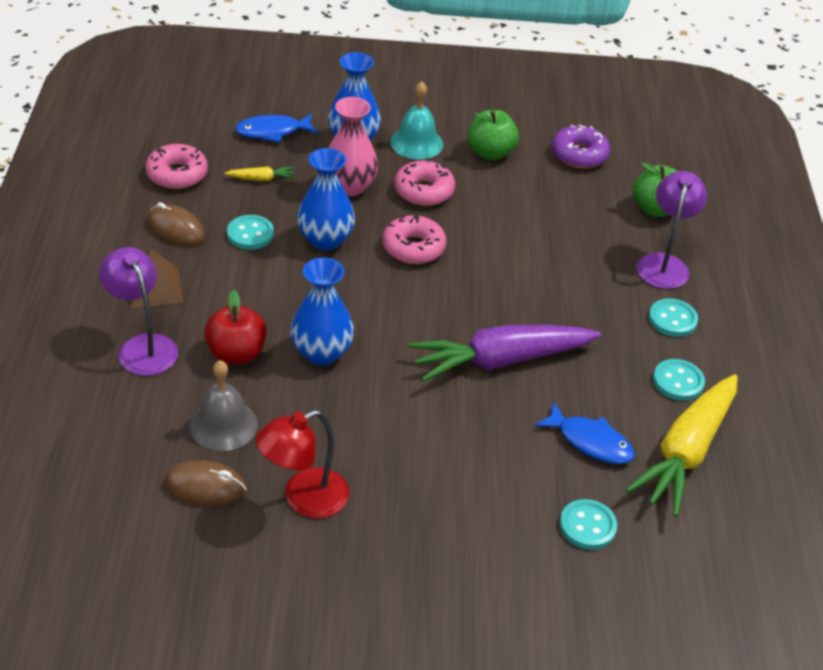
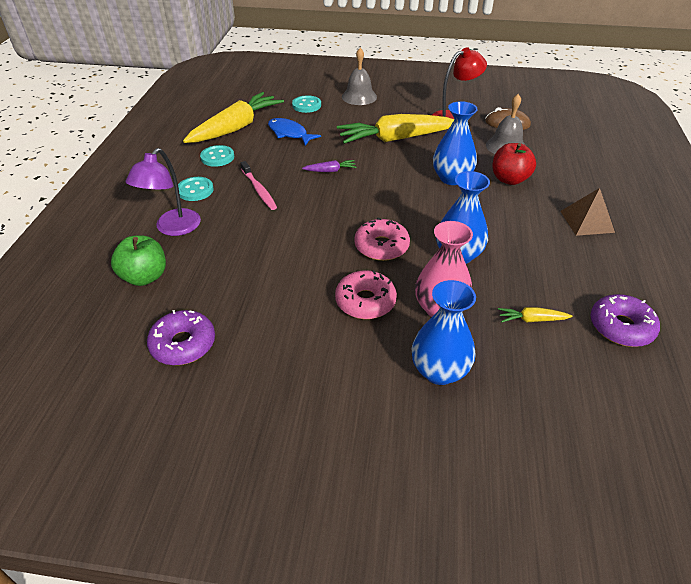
camera: 170 degrees left, 0 degrees up
(143, 346) = (575, 185): purple lamp -> none
(176, 229) = (593, 268): brown mouse -> none
(177, 174) = (621, 327): pink donut -> purple donut
(250, 234) = (525, 262): turquoise button -> none
(272, 132) = (537, 386): blue fish -> none
(409, 435) = (395, 139): none -> yellow carrot
(416, 143) = (365, 365): turquoise bell -> none
(490, 153) = (283, 349): green apple -> none
(491, 563) = (359, 96): none -> grey bell
(500, 361) = (330, 171): purple carrot -> purple carrot, size x0.41
(588, 323) = (259, 190): none -> pink toothbrush

